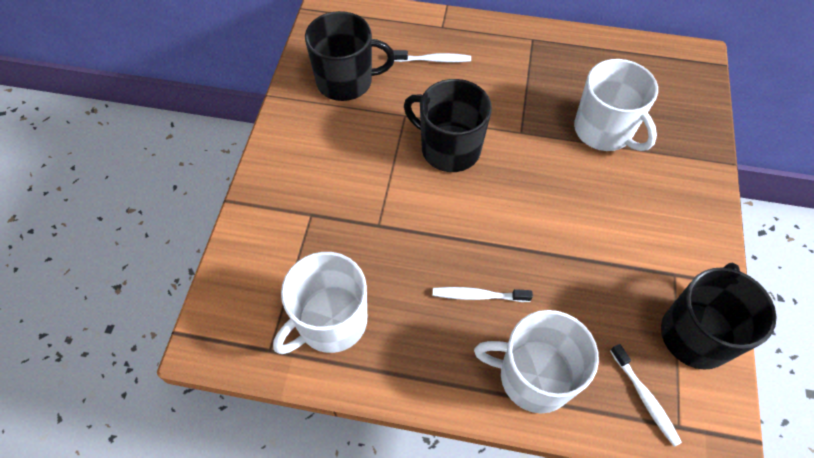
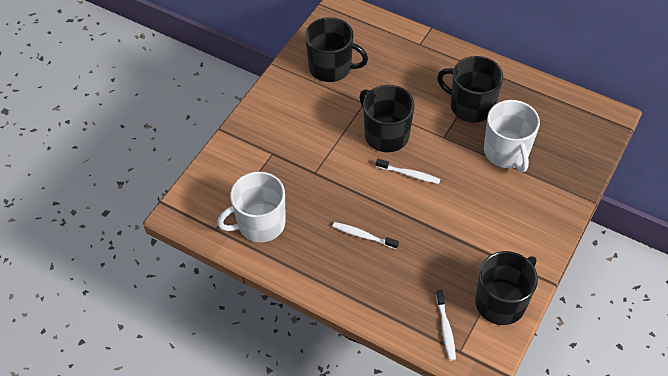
camera: 20 degrees right, 5 degrees down
(434, 60) = (402, 68): white toothbrush -> white toothbrush (409, 174)
(533, 376) = (377, 294): white mug -> none
(535, 85) = (470, 106): none -> black mug

